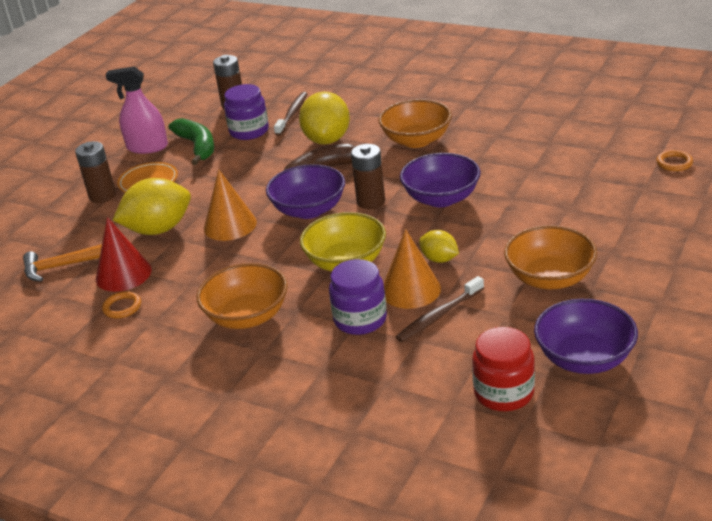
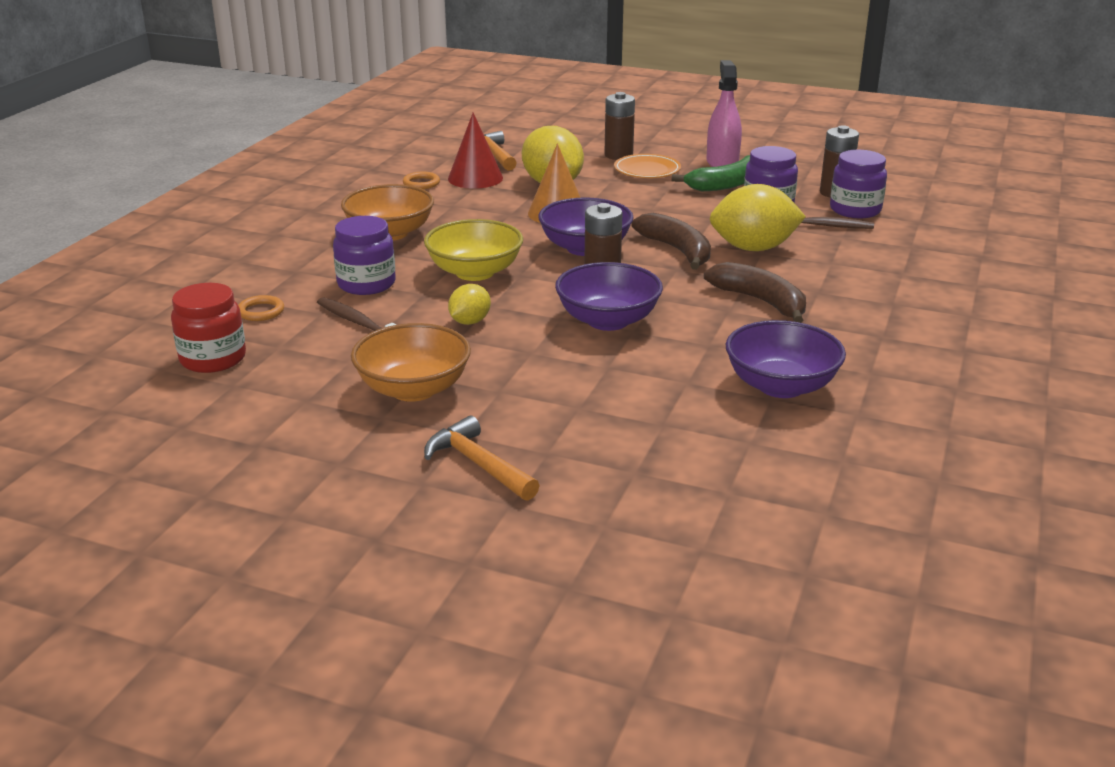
camera: 80 degrees right, 5 degrees down
(268, 99) = (855, 210): none -> purple jar
(410, 289) = (413, 307): orange cone -> none
(416, 140) = (761, 302): orange bowl -> brown banana
(584, 358) = (249, 406): purple bowl -> purple bowl (781, 386)
(648, 244) = (478, 464): none -> orange hammer
(674, 163) = (715, 506): orange ring -> orange ring (261, 311)

